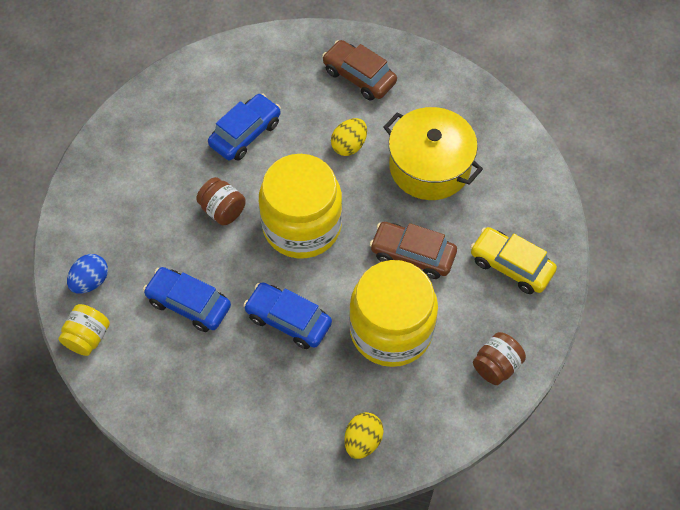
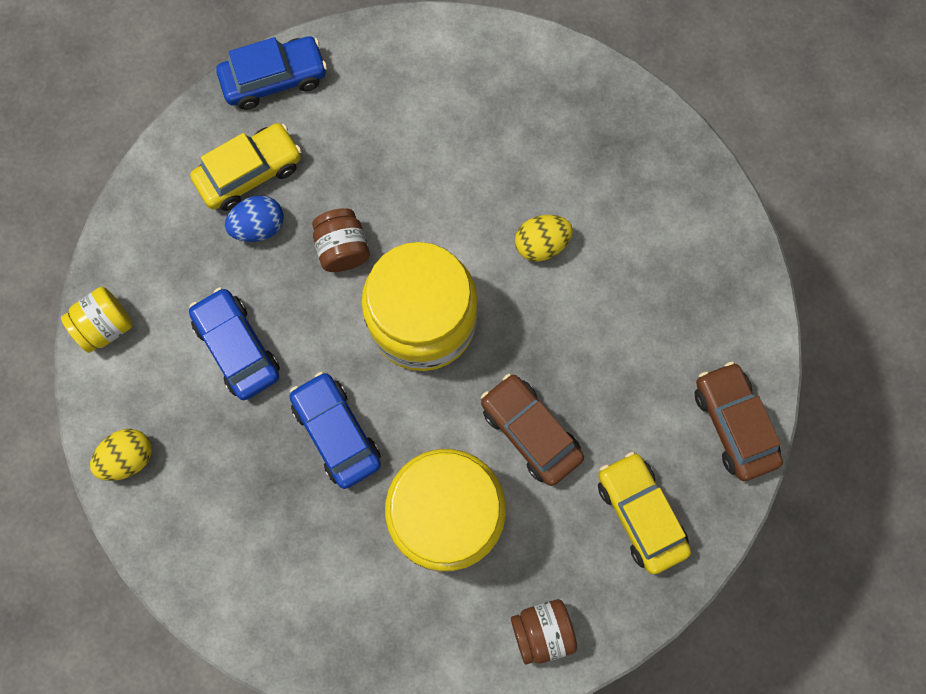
camera: 30 degrees right, 15 degrees up
(90, 281) = (146, 257): blue egg -> blue egg (259, 227)
(131, 196) = (250, 172): none -> yellow car
(245, 133) = (427, 161): blue car -> blue car (274, 79)
(359, 77) = (609, 156): brown car -> brown car (733, 424)
(363, 441) = (333, 630): yellow egg -> yellow egg (129, 457)
(429, 166) = (622, 326): yellow pot -> none

